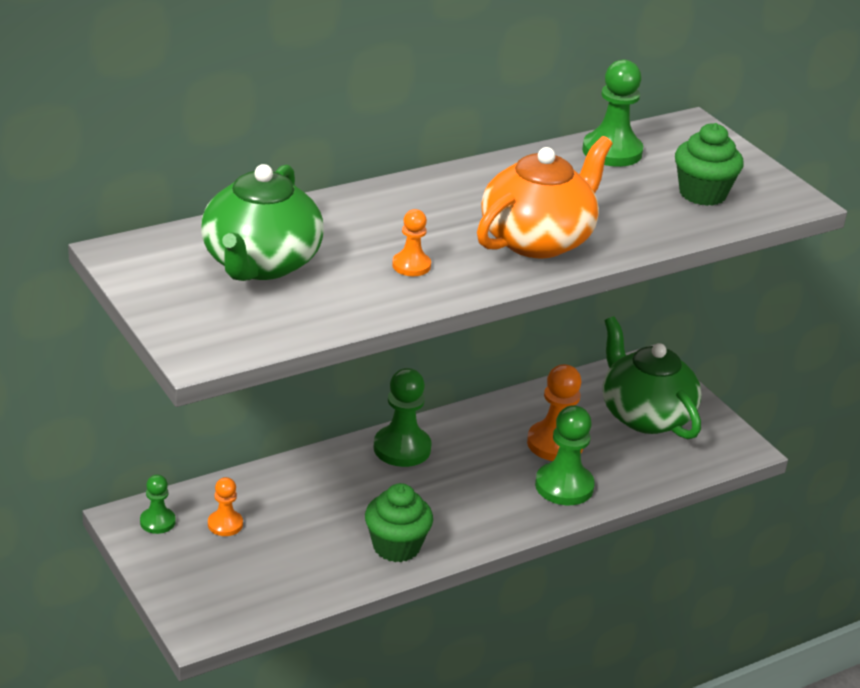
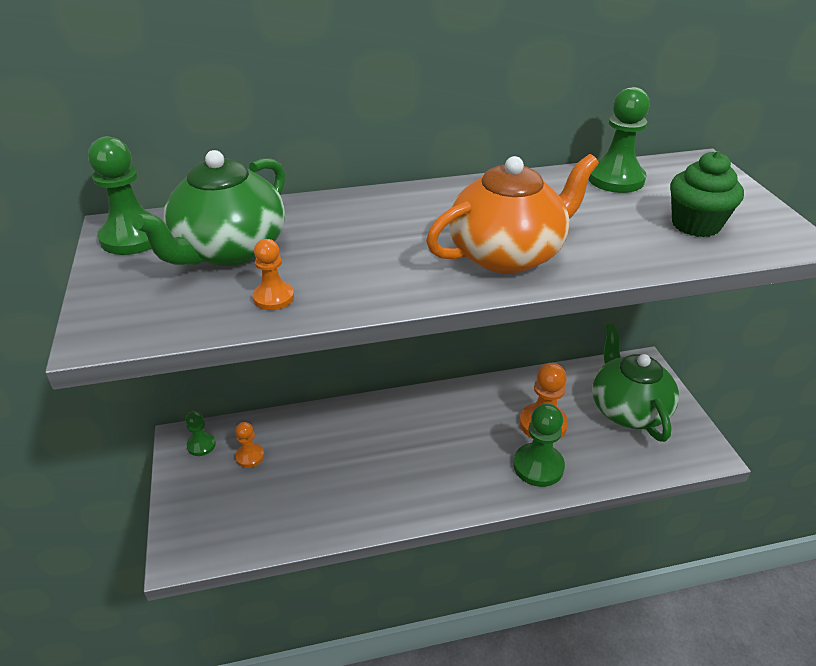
camera: 20 degrees right, 5 degrees up
(396, 546) = (374, 502): green cupcake -> none
(402, 448) = (416, 409): green pawn -> green pawn (133, 237)
(411, 266) = (368, 267): orange pawn -> orange pawn (273, 297)

